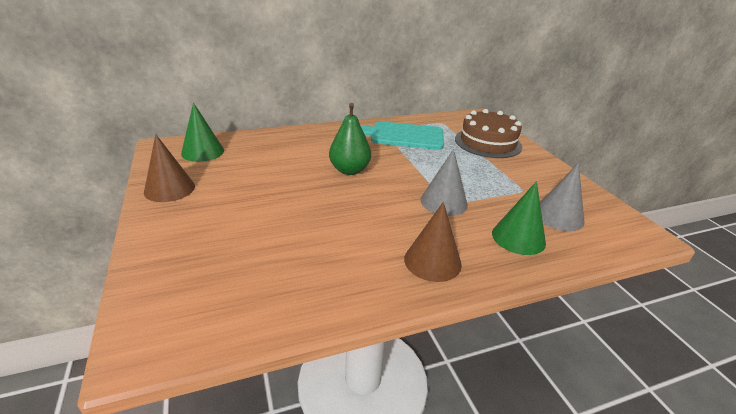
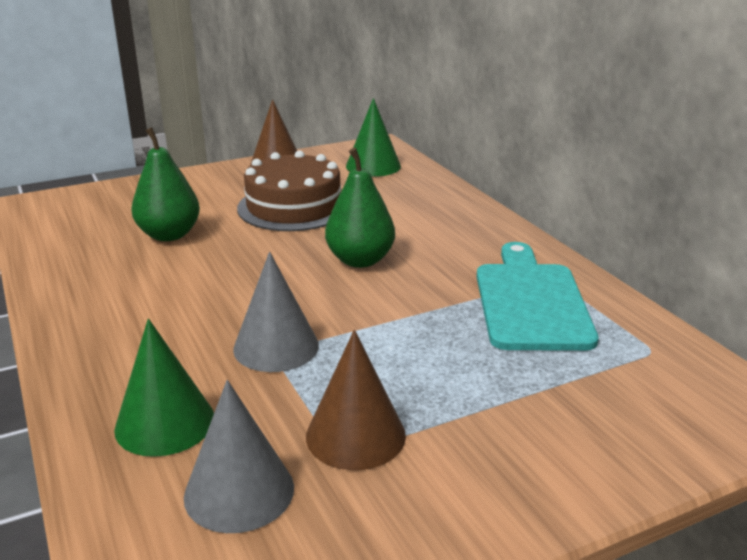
camera: 85 degrees right, 5 degrees down
(280, 242) = (169, 235): none -> green pear
(432, 261) = (115, 335): brown cone -> brown cone (355, 435)
(488, 142) = (578, 417): brown cake -> brown cake (293, 207)

